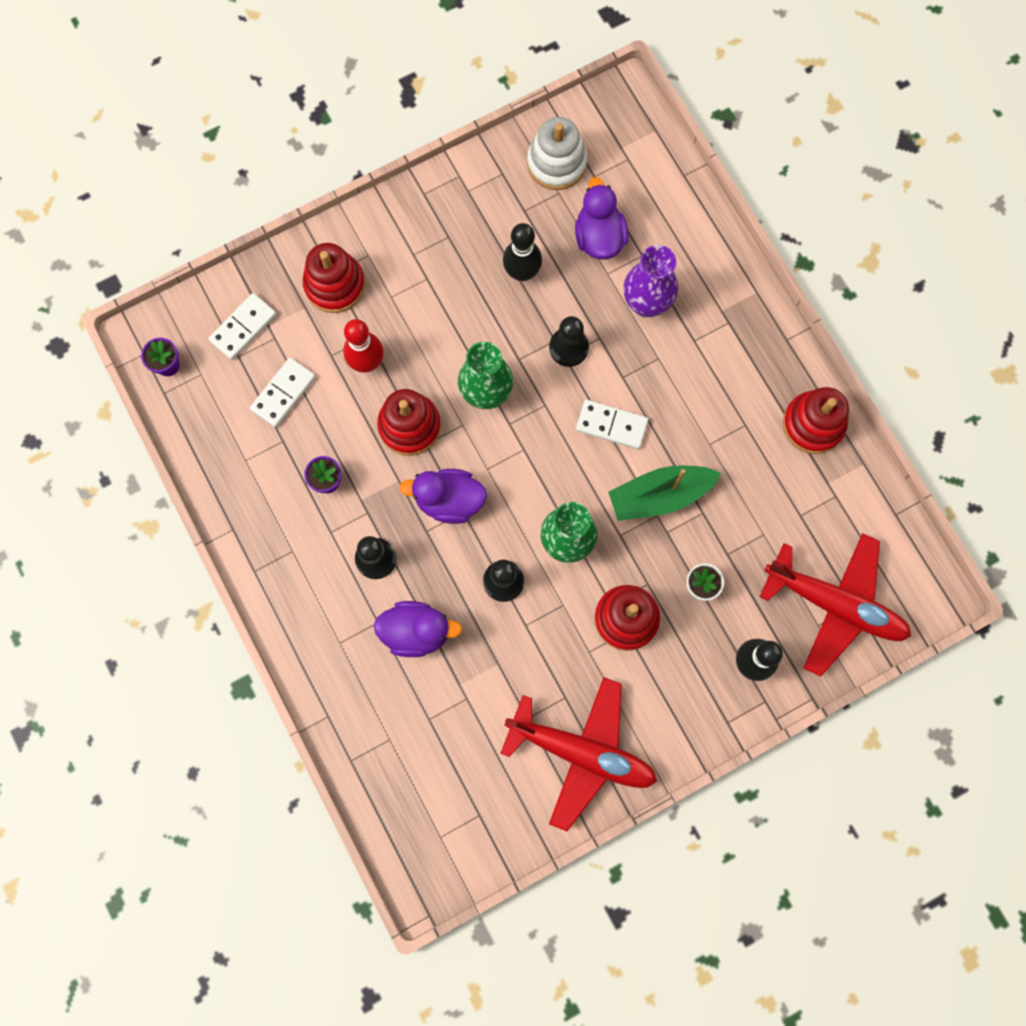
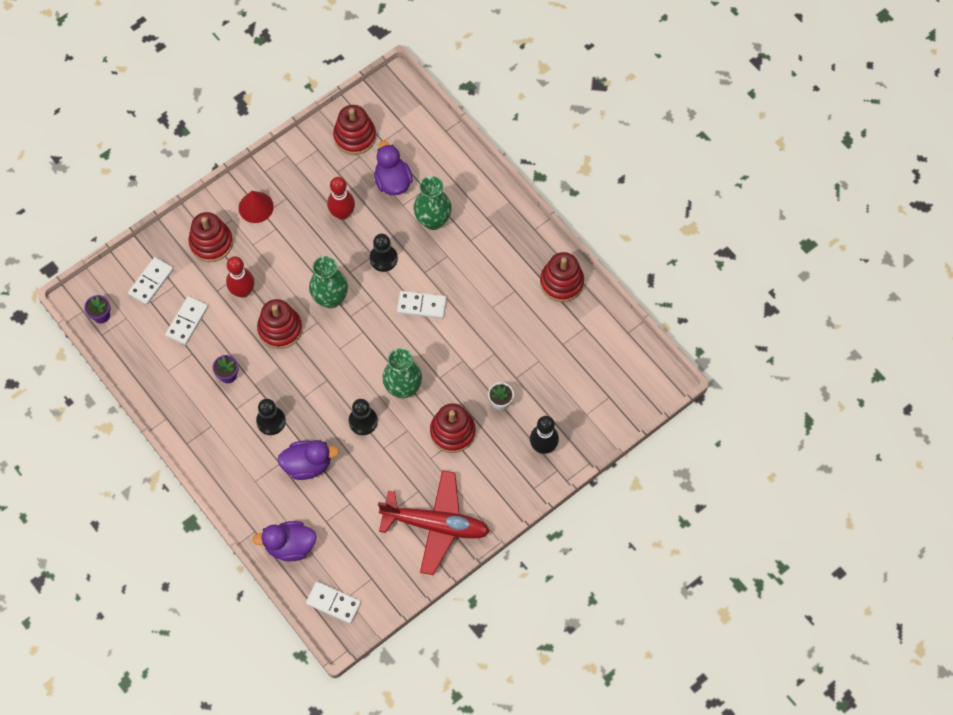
camera: 10 degrees left, 10 degrees down
(404, 243) = (256, 207): none -> red cone
(421, 842) = (333, 603): none -> white domino
(449, 501) = (316, 374): purple duck -> purple duck (290, 546)
(522, 272) = (342, 213): black bowling pin -> red bowling pin
(556, 163) = (355, 136): white stacking toy -> red stacking toy
(646, 303) = (433, 220): purple vase -> green vase
(660, 496) = (463, 347): green boat -> none
(835, 605) = (595, 399): red plane -> none

